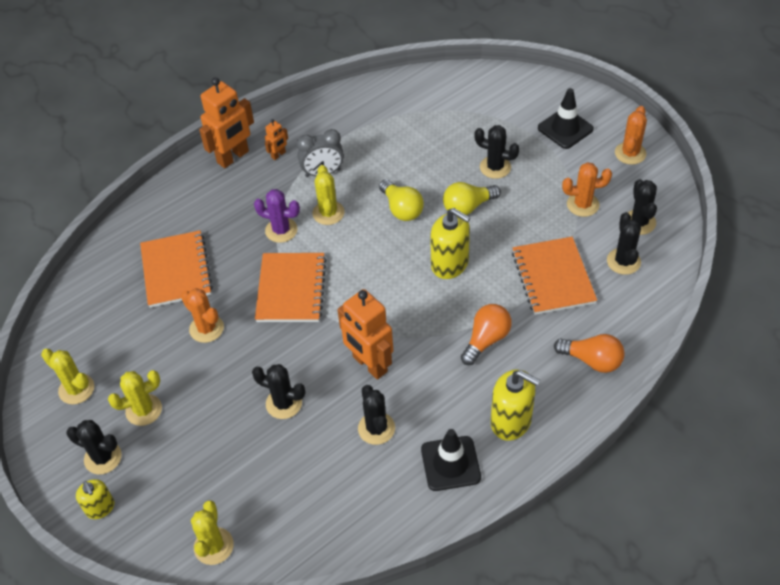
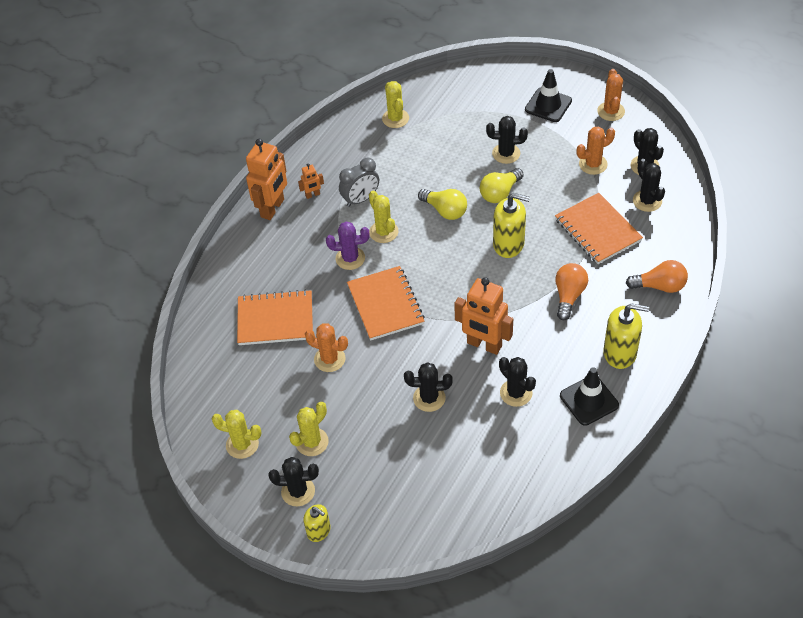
camera: 20 degrees left, 0 degrees up
(176, 271) = (275, 319): orange notebook -> orange notebook turned 60 degrees counterclockwise
(213, 546) = (431, 527): yellow cactus -> yellow cactus (395, 118)
(278, 155) = (312, 195): orange robot -> orange robot turned 45 degrees clockwise

